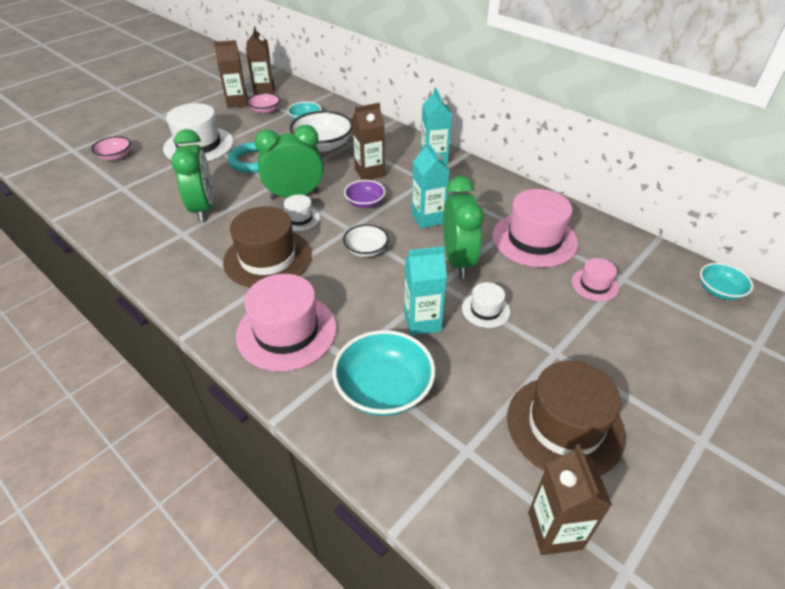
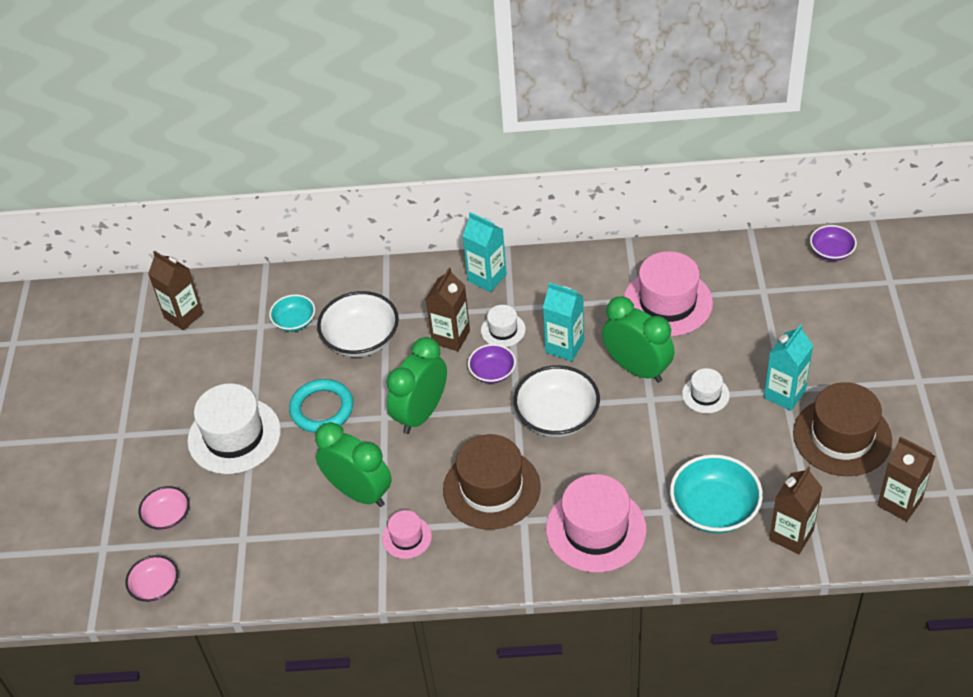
camera: 40 degrees left, 5 degrees up
(237, 102) = (181, 354): brown carton -> brown carton (791, 535)
(265, 110) = (231, 342): pink bowl -> pink bowl (156, 587)
(299, 218) = (460, 432): white hat -> white hat (503, 330)
(366, 250) = (557, 416): white bowl -> white bowl, size x1.74
(422, 322) = (676, 440): turquoise carton -> turquoise carton (784, 394)
(594, 284) = (751, 312): pink hat -> pink hat (407, 537)
(719, 291) = (831, 252): turquoise bowl -> purple bowl

